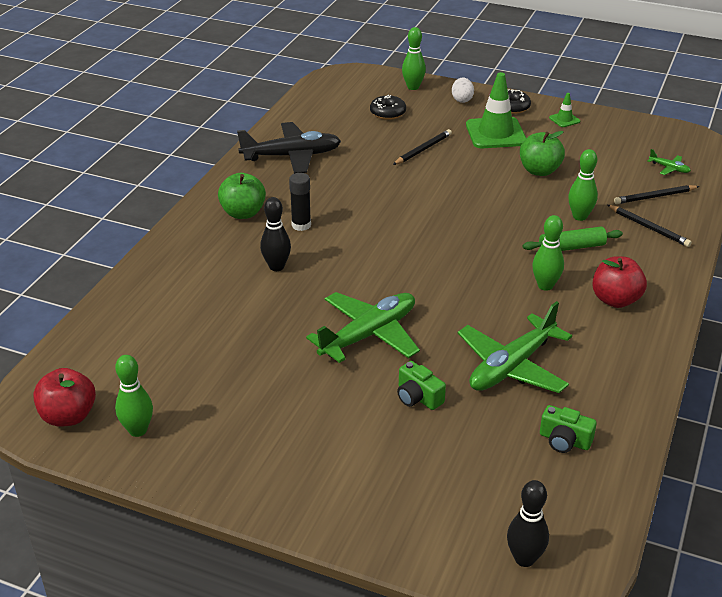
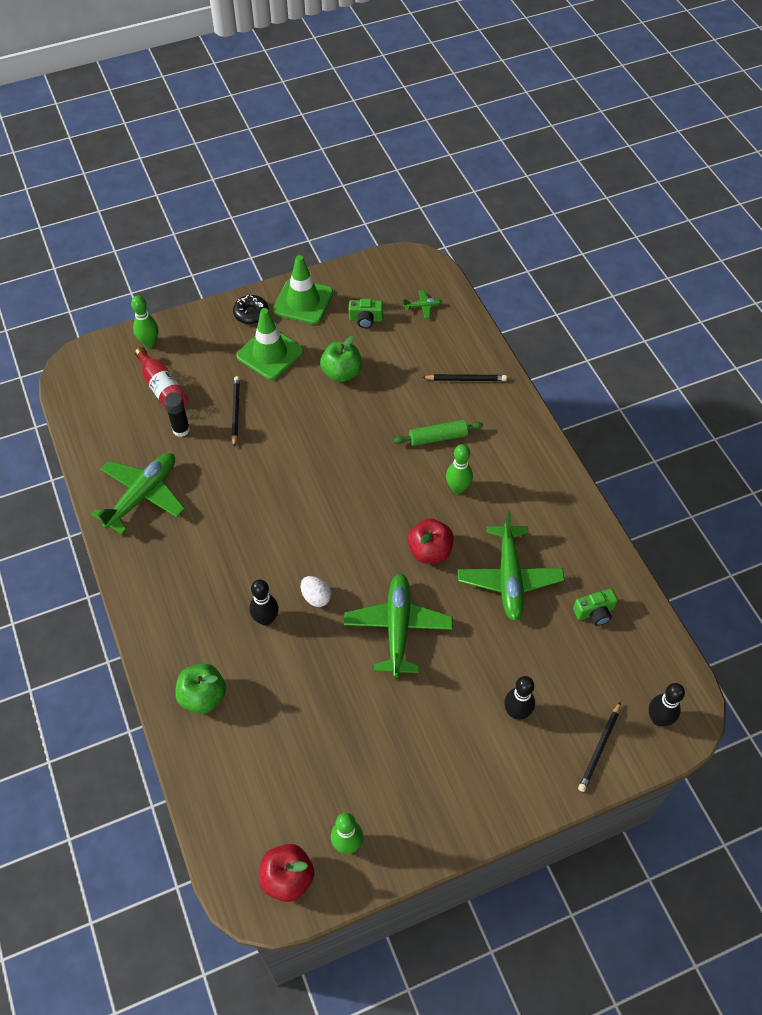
camera: 45 degrees left, 20 degrees up
(243, 213) = (177, 587): green apple -> green apple (203, 696)
(292, 156) = (142, 495): black plane -> green plane
(301, 225) = (235, 563): black glue stick -> black glue stick (181, 429)
(387, 113) = (163, 388): black donut -> red bottle
(392, 454) = (517, 712): none -> black bowling pin
(418, 397) = (483, 653): green camera -> green camera (365, 319)
(462, 100) = (204, 331): white egg -> white egg (316, 597)
(564, 119) = (303, 302): green traffic cone -> green traffic cone, size x2.18
(571, 247) = (438, 437): green rolling pin -> green rolling pin turned 45 degrees clockwise
(579, 216) = (414, 402): green bowling pin -> none
(615, 300) = (510, 466): red apple -> red apple (430, 551)
(655, 197) = (441, 344): black pencil -> black pencil (599, 748)

